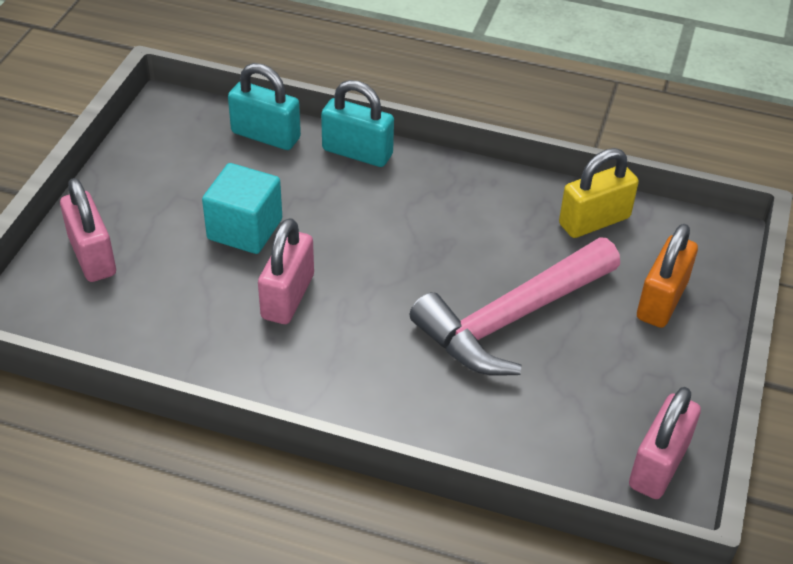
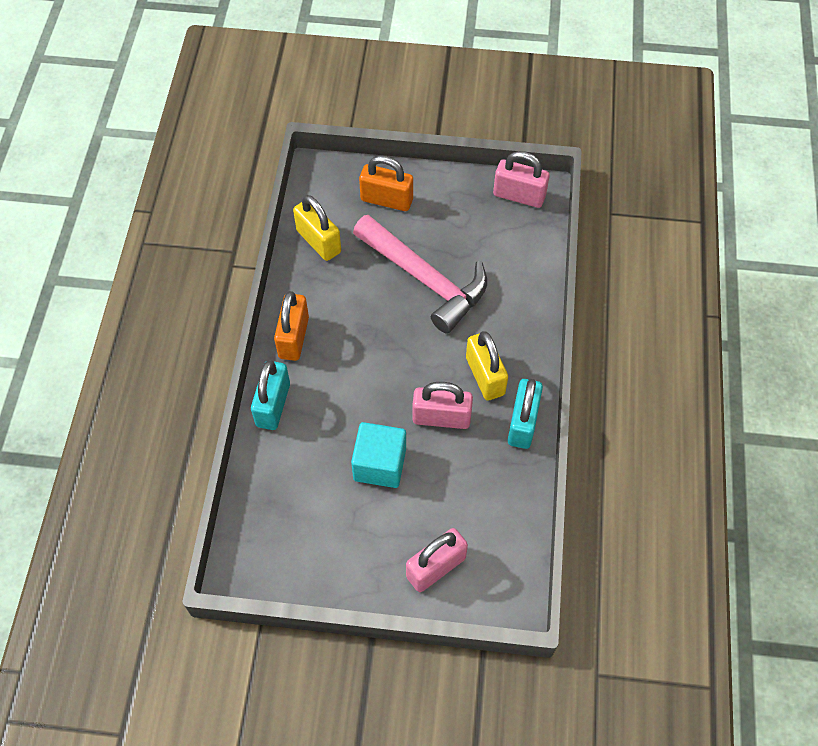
camera: 100 degrees left, 15 degrees up
(266, 135) = (264, 478): turquoise padlock -> turquoise padlock (522, 423)
(335, 353) = (485, 376): none -> yellow padlock
(447, 180) = (293, 337): none -> orange padlock

